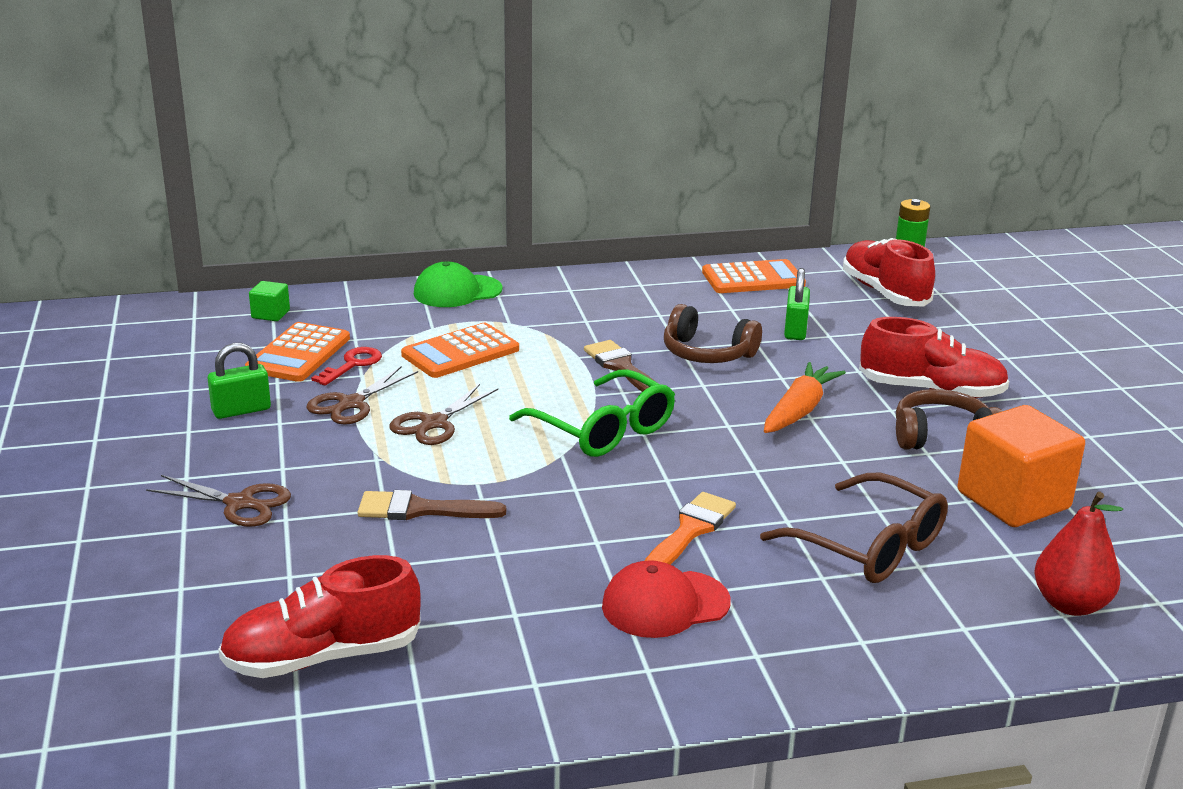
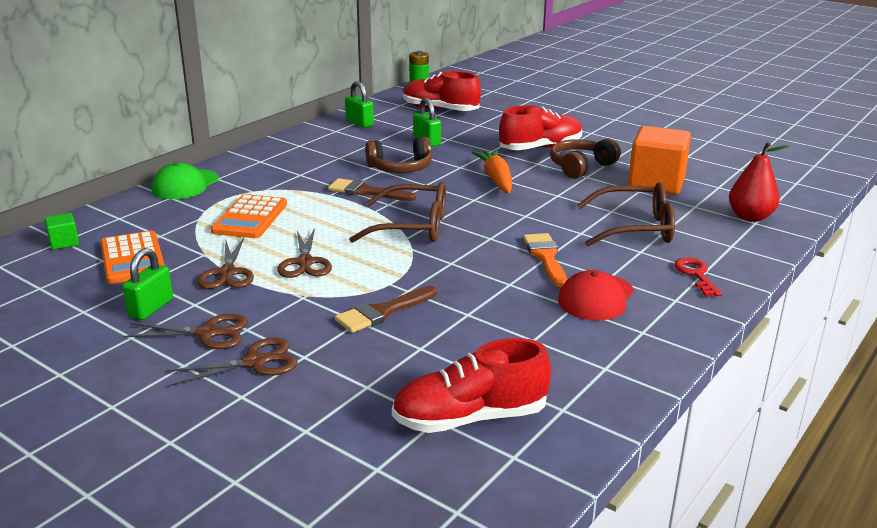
camera: 40 degrees left, 0 degrees up
(247, 456) = (208, 333): none -> brown scissors
(323, 657) = (470, 418): red shoe -> red shoe turned 45 degrees clockwise
(352, 365) = (186, 251): red key -> red key (696, 275)
(603, 430) = (412, 227): green glasses -> brown glasses
(753, 278) = (359, 123): orange calculator -> green padlock

